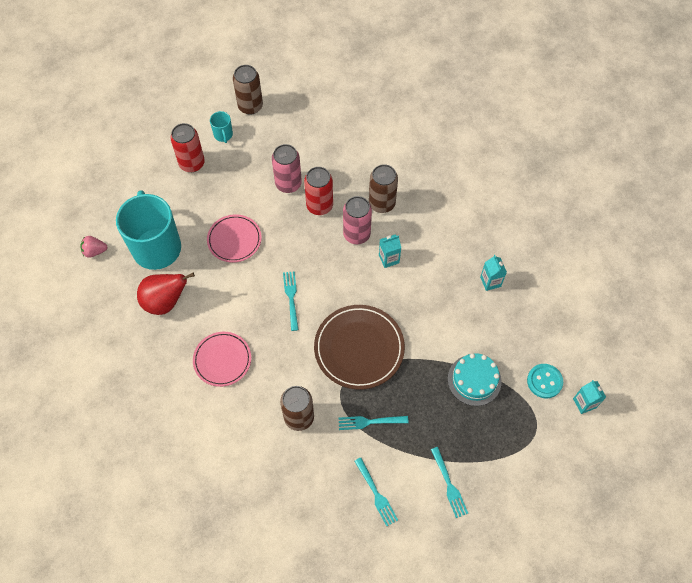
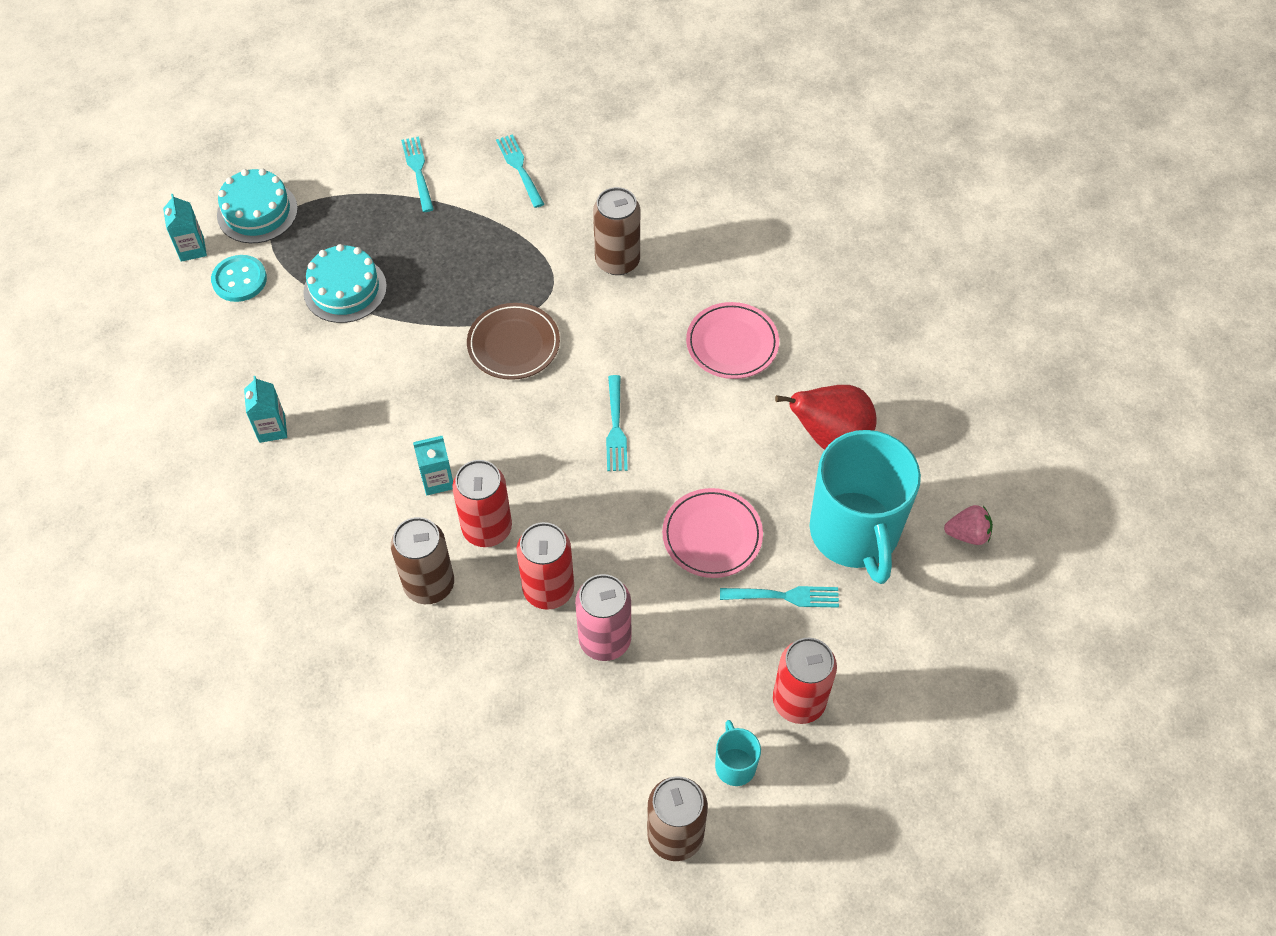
camera: 175 degrees left, 5 degrees down
(356, 234) = (487, 528): pink can -> red can
(359, 348) = (513, 344): brown plate -> brown plate, size x0.64
(370, 421) = (513, 248): turquoise fork -> turquoise fork (784, 596)
(551, 438) = (257, 212): none -> turquoise cake

